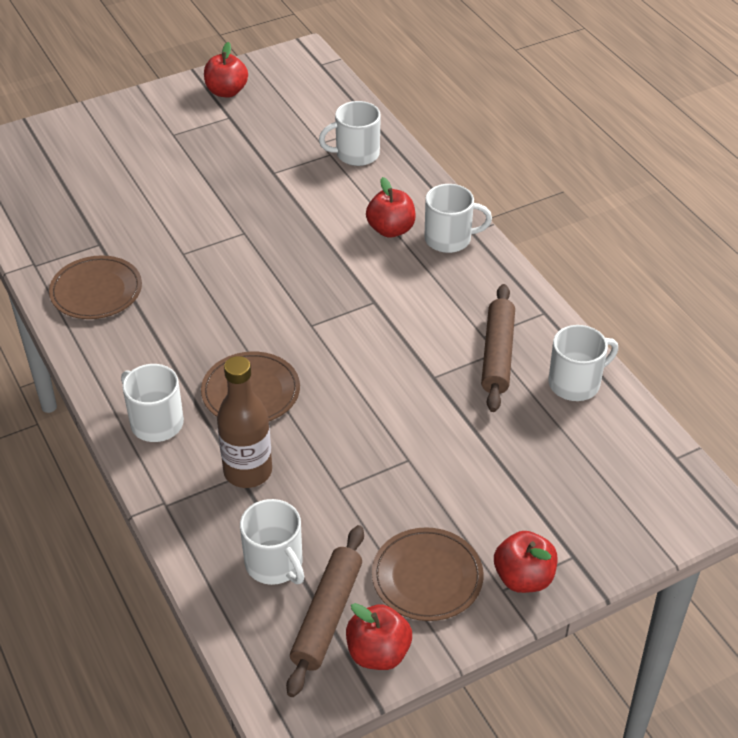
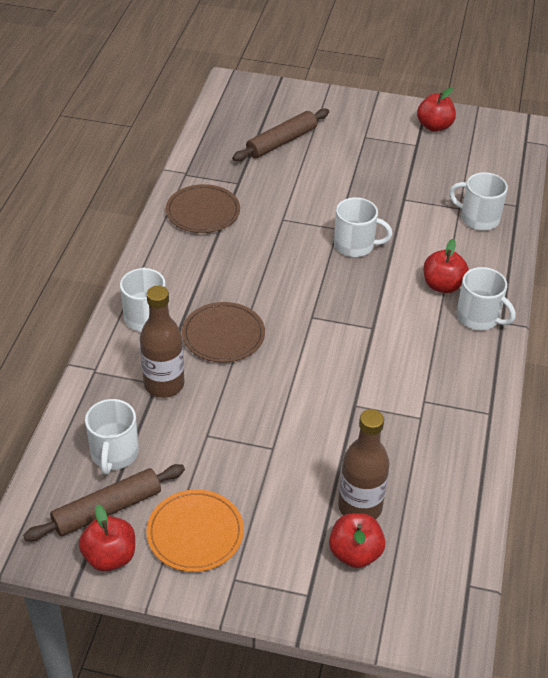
camera: 40 degrees right, 0 degrees up
(427, 577) = (195, 533): brown plate -> orange plate
(497, 354) = (419, 420): brown rolling pin -> brown rolling pin (281, 142)
(523, 578) = (257, 583): red apple -> red apple (355, 553)
(532, 457) = (360, 507): none -> brown bottle
(575, 383) = (454, 478): white mug -> white mug (355, 245)

